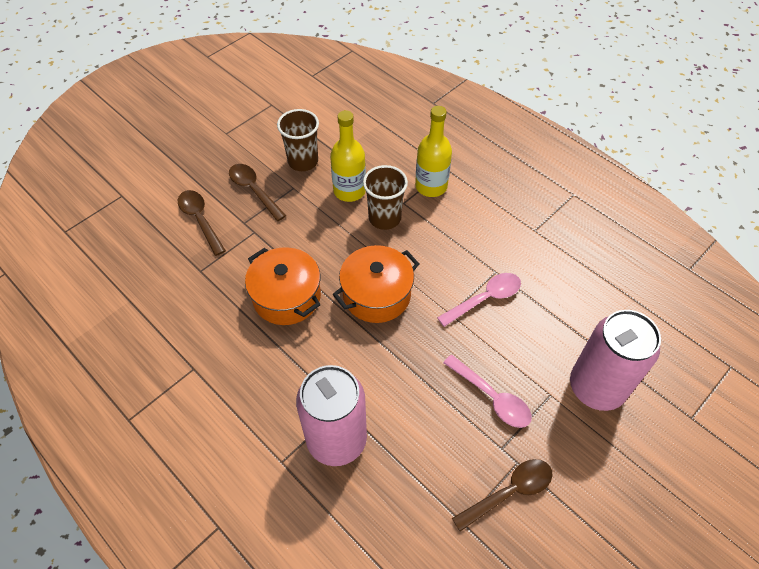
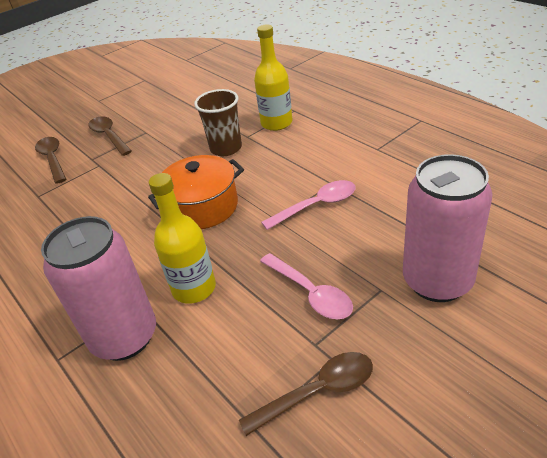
camera: 10 degrees right, 15 degrees down
(286, 297) = (112, 212): orange pot -> none
(303, 161) = (160, 114): brown cup -> none
(349, 191) = (197, 131): yellow bottle -> yellow bottle (194, 288)

